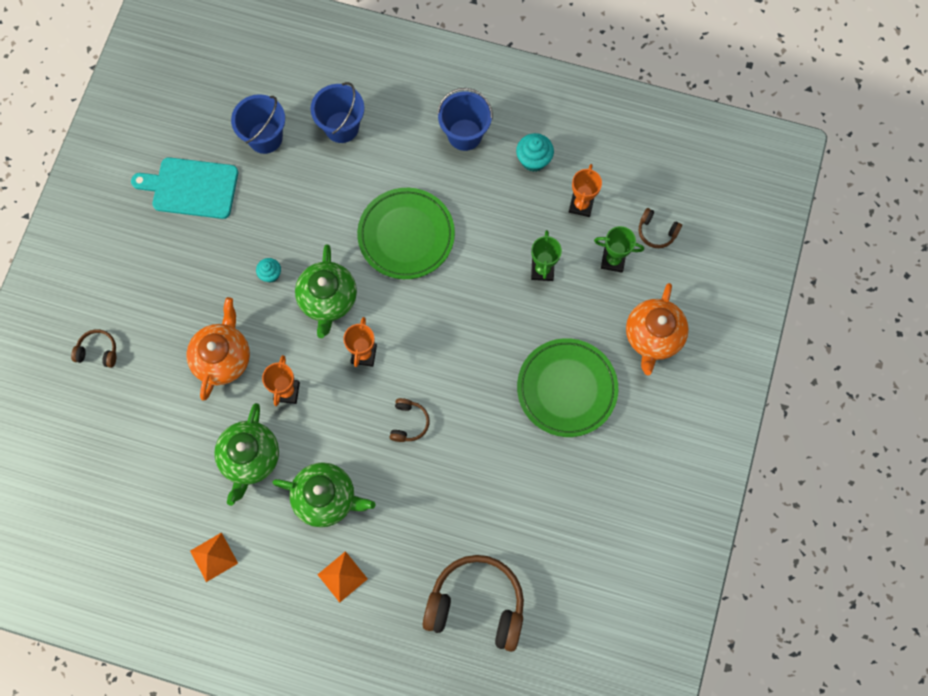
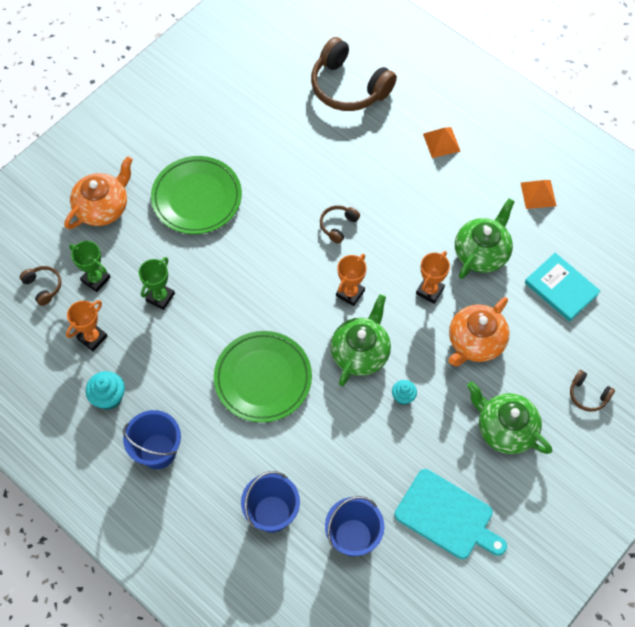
camera: 155 degrees left, 10 degrees down
(156, 453) = (561, 288): none -> turquoise book
(326, 498) = (431, 199): green teapot -> green teapot (505, 429)

